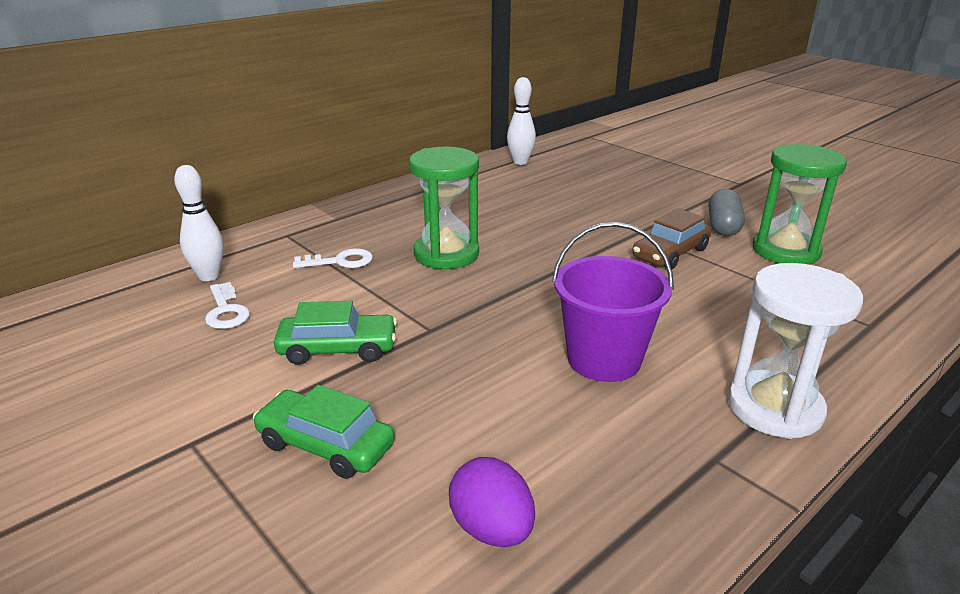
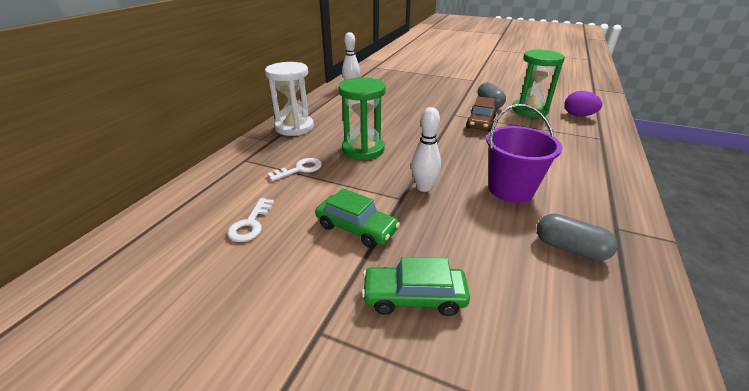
camera: 25 degrees left, 5 degrees up
(209, 276) = (213, 202): white bowling pin -> white bowling pin (423, 187)
(226, 311) = (250, 224): white key -> white key turned 60 degrees clockwise
(338, 349) = (356, 228): green car -> green car turned 60 degrees clockwise
(492, 529) = (563, 313): purple egg -> purple egg (578, 115)
(600, 460) = (570, 248): none -> grey capsule
(774, 408) = (611, 192): white hourglass -> white hourglass (294, 127)

